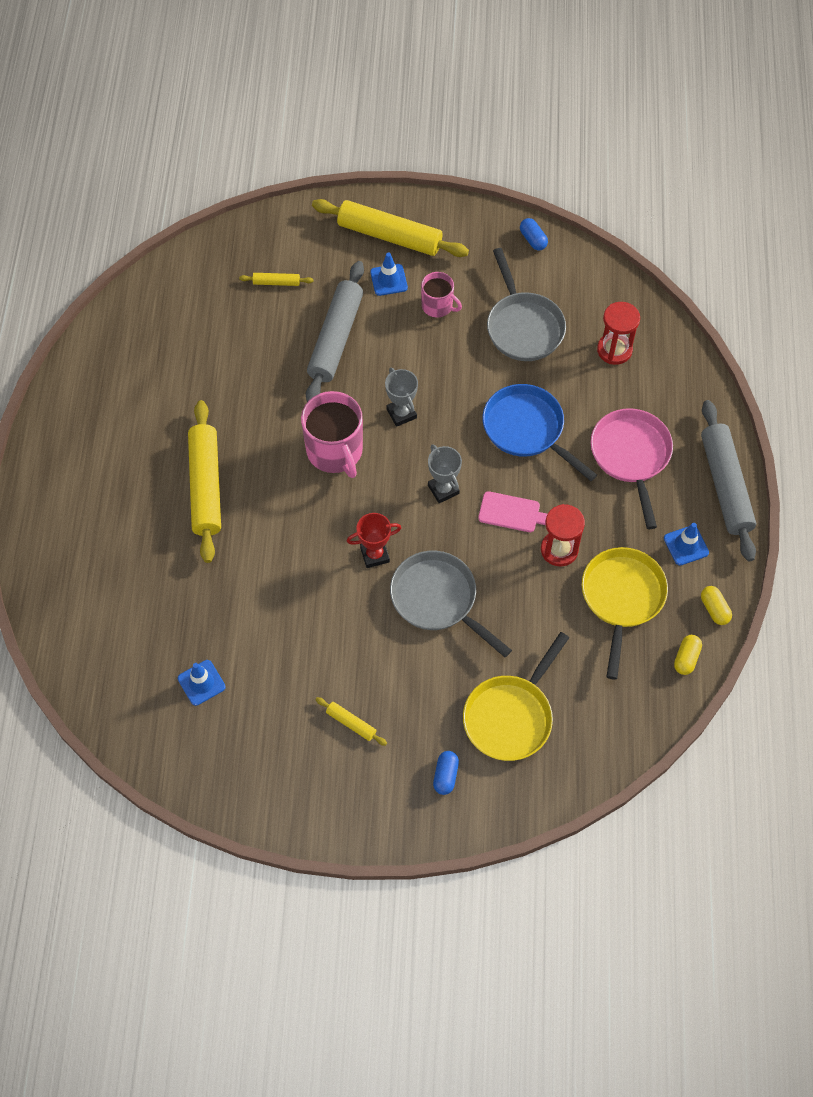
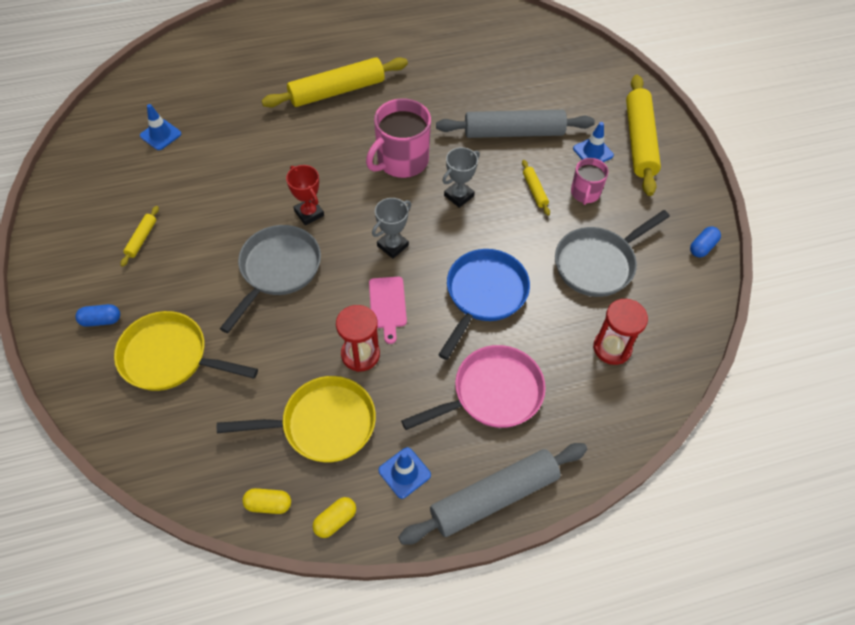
camera: 70 degrees right, 5 degrees down
(276, 282) = (548, 82): yellow rolling pin -> yellow rolling pin (534, 190)

